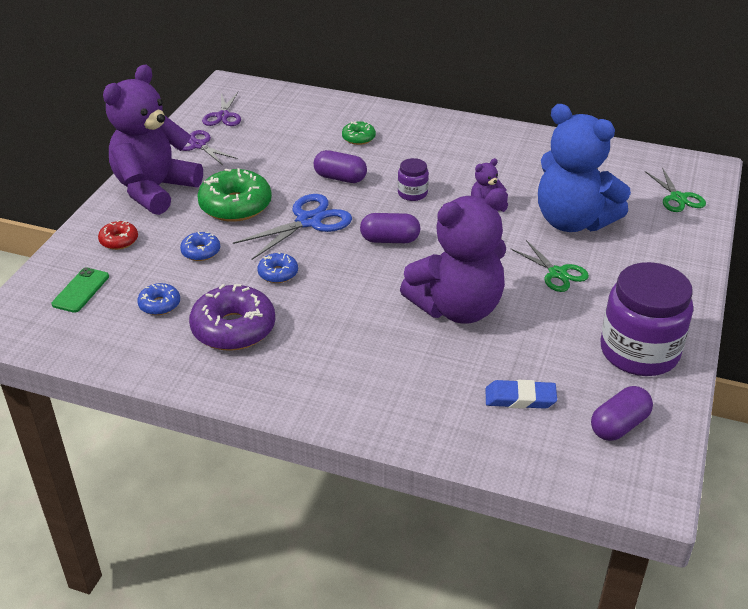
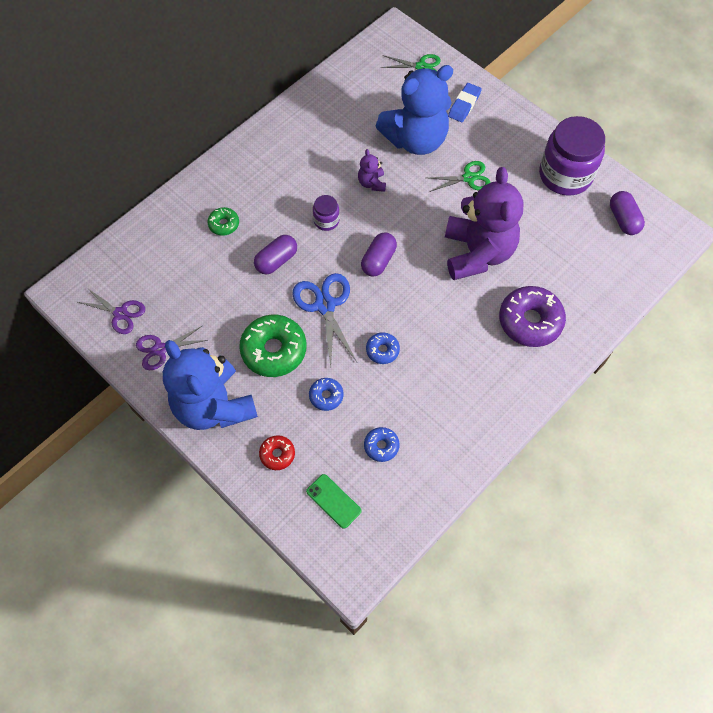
camera: 65 degrees left, 25 degrees up
(155, 190) = (214, 405): purple teddy bear -> blue teddy bear
(233, 328) = (434, 402): purple donut -> purple donut (530, 321)
(520, 398) = (580, 259): blue eraser -> blue eraser (464, 105)

